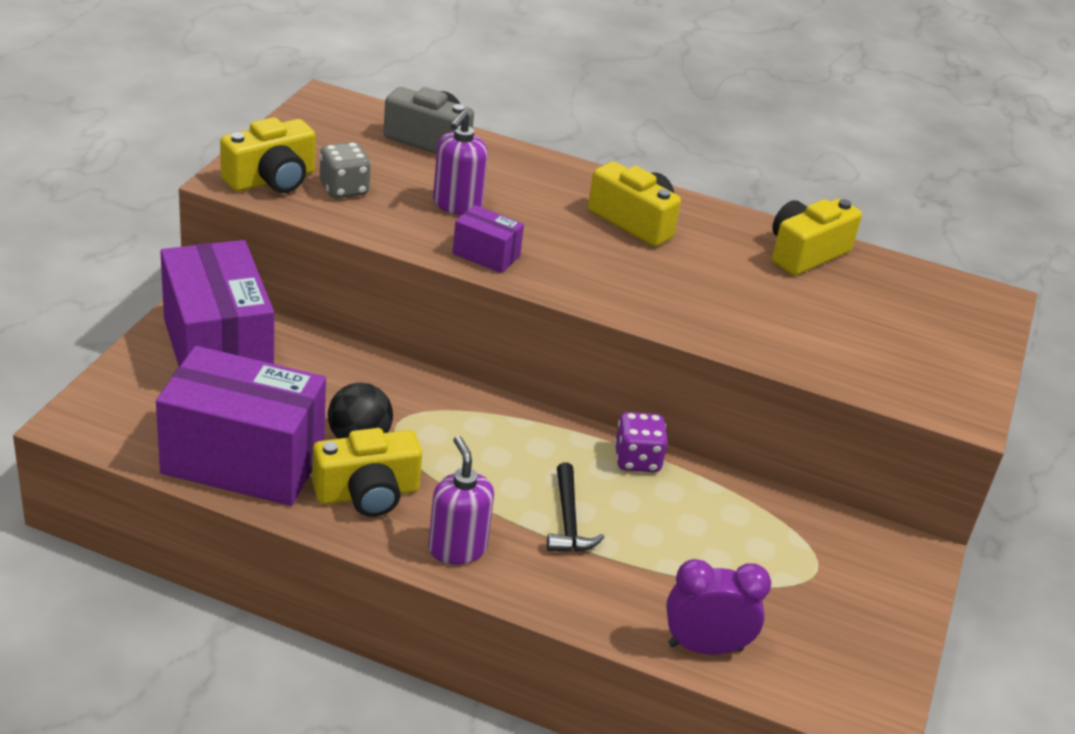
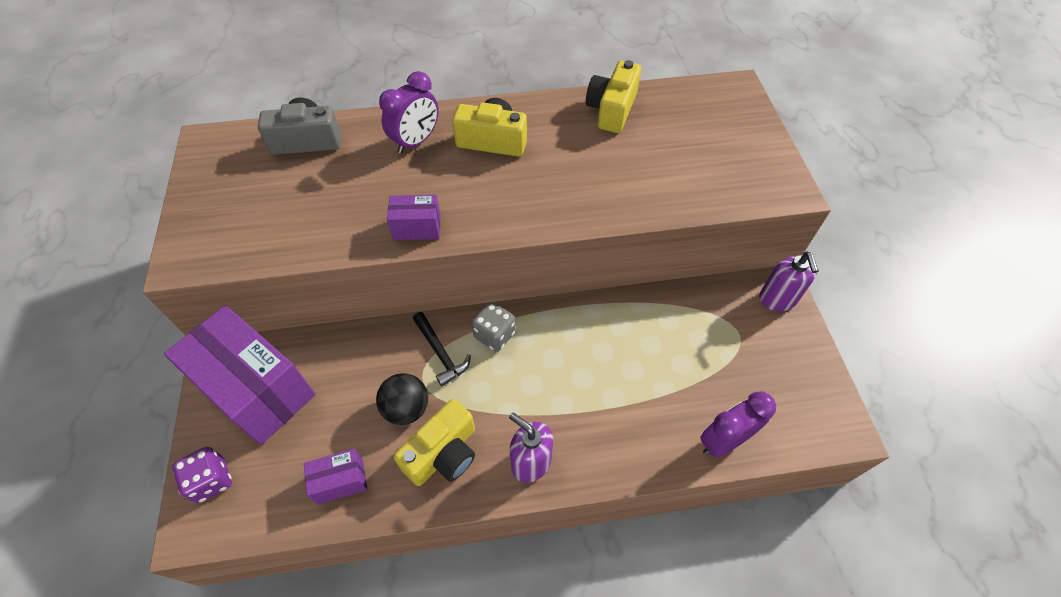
camera: 25 degrees left, 20 degrees up
(243, 461) = (340, 481): purple box -> purple box, size x0.45
(272, 180) = (213, 243): yellow camera -> none
(344, 189) = (274, 221): grey dice -> grey dice (494, 335)
(457, 205) = (366, 191): purple soap dispenser -> purple soap dispenser (777, 299)
(546, 188) = (416, 141): none -> purple clock
(568, 520) = (581, 390): black hammer -> black hammer (440, 353)
(637, 460) = (587, 313): purple dice -> purple dice (212, 480)

